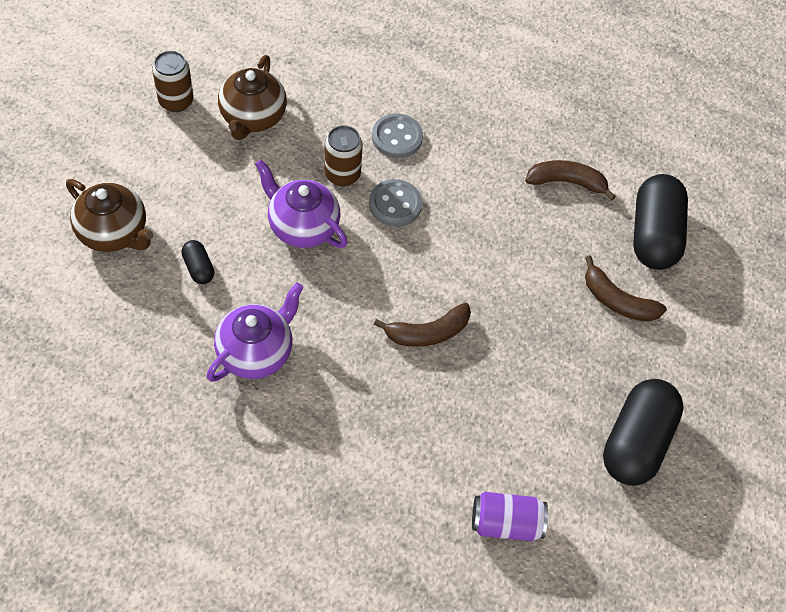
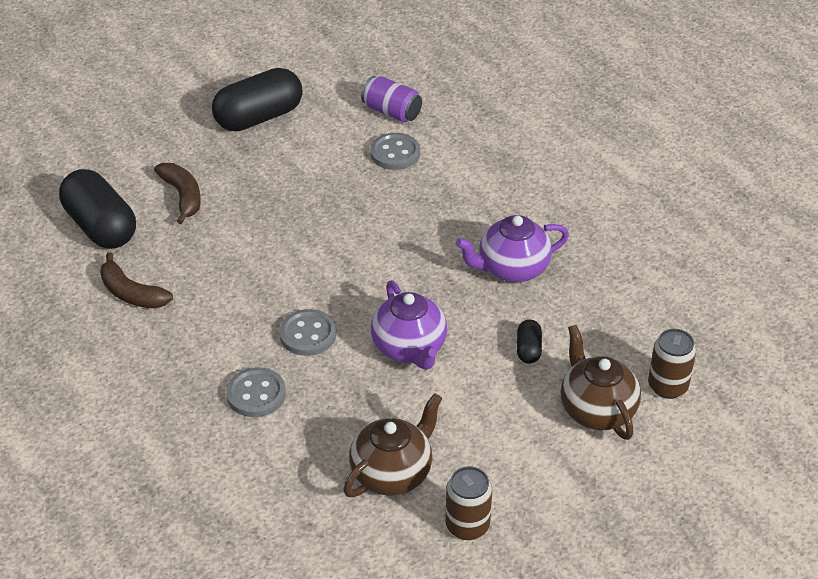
camera: 145 degrees left, 15 degrees down
(342, 174) = (338, 380): brown can -> brown can (667, 386)
(428, 332) = (358, 231): brown banana -> none
(460, 457) = (395, 153): none -> grey button
(654, 235) = (101, 227): black capsule -> black capsule turned 75 degrees counterclockwise

